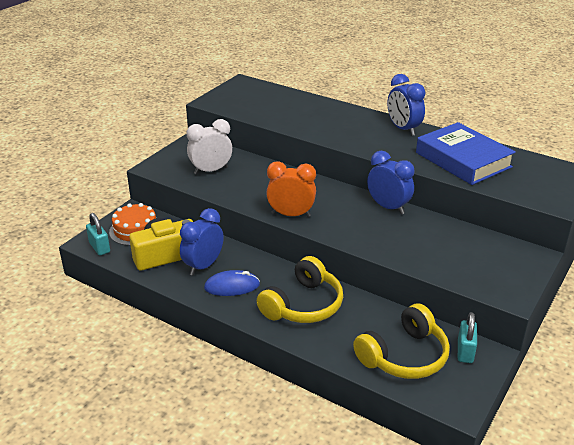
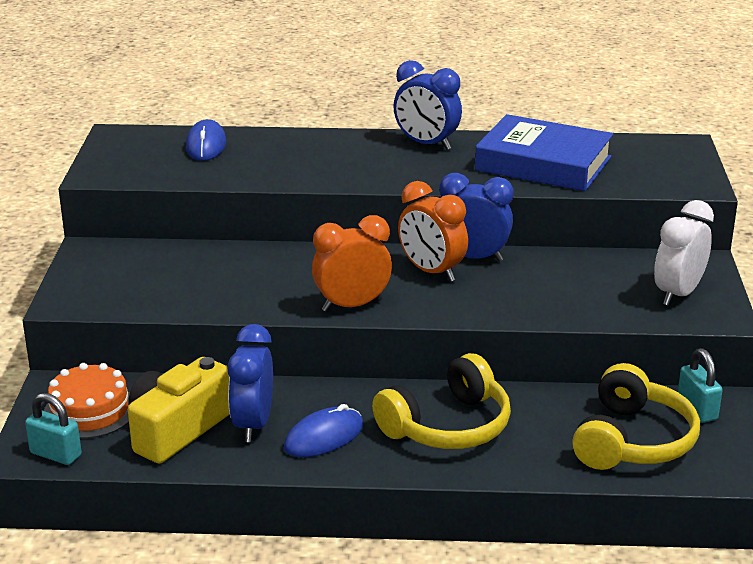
camera: 30 degrees left, 5 degrees down
(211, 170) = (166, 281): white clock -> white clock (678, 294)
(280, 99) = (206, 145): none -> blue mouse
(303, 305) = (448, 426): yellow headphones -> yellow headphones turned 45 degrees clockwise
(355, 208) = (431, 272): none -> orange clock

